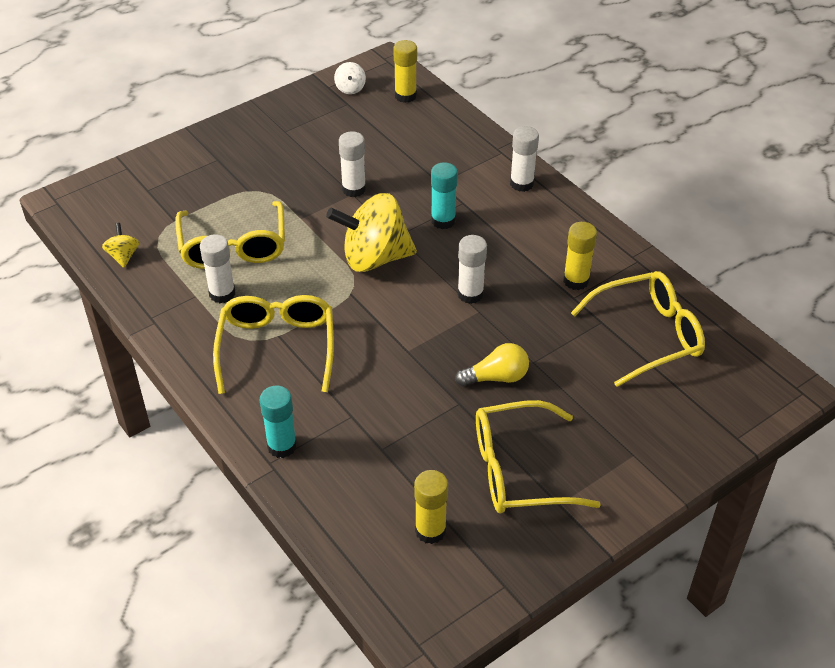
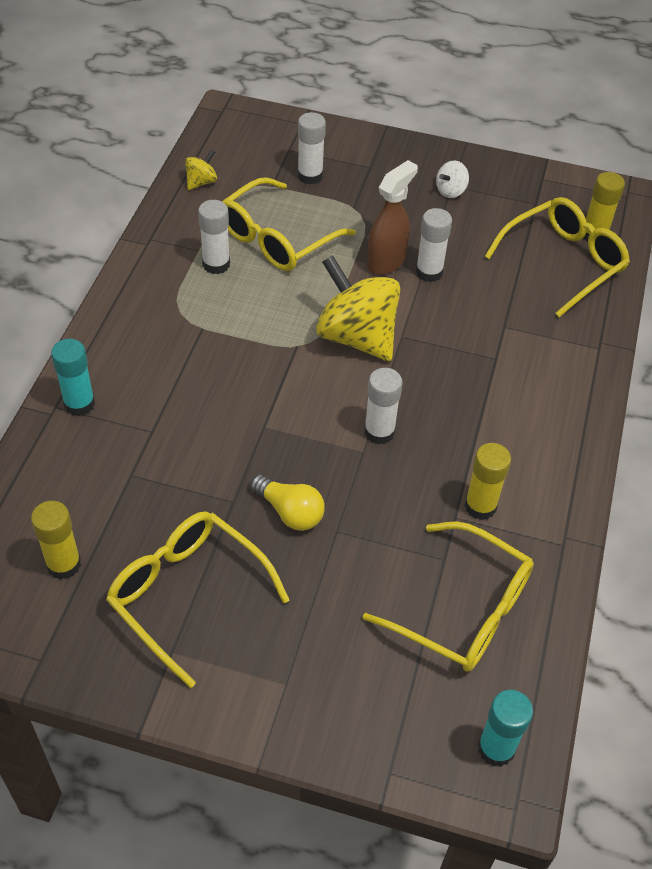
camera: 50 degrees right, 5 degrees up
(277, 347) = (187, 335): yellow glasses -> yellow glasses (563, 262)
(320, 203) = (386, 261): none -> brown spray bottle
(350, 88) = (557, 193): white spinning top -> white spinning top (450, 191)
(443, 220) = (455, 357): turquoise glue stick -> turquoise glue stick (496, 748)
(521, 184) = (571, 388): white glue stick -> white glue stick (310, 176)

